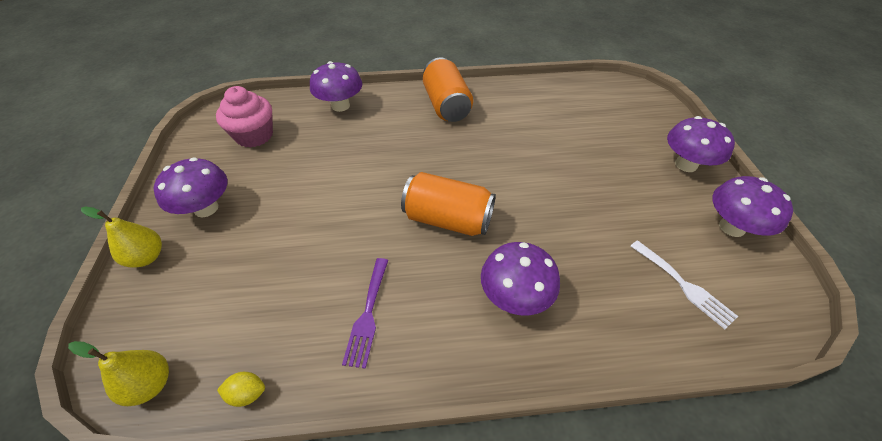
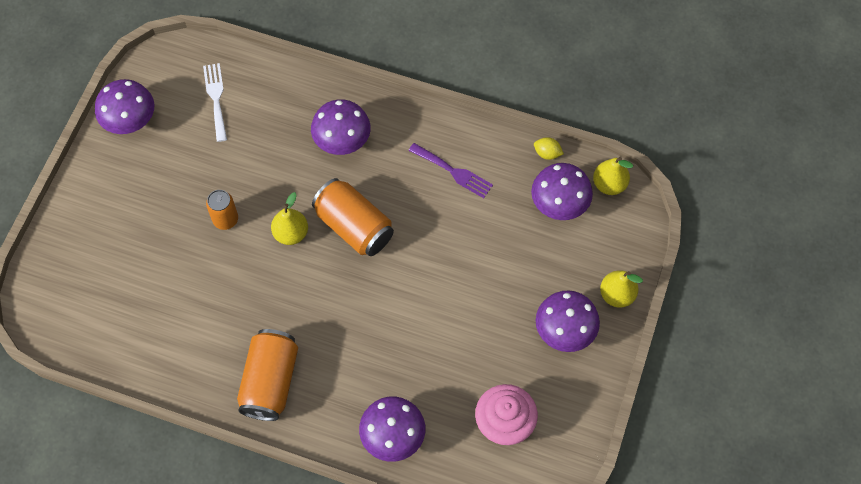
camera: 155 degrees left, 15 degrees up
(367, 315) = (453, 172): purple fork -> purple fork turned 90 degrees clockwise
(501, 193) = (291, 233): none -> yellow pear
(565, 183) = (225, 219): none -> orange can
(686, 164) = (98, 191): purple mushroom -> purple mushroom (559, 204)

